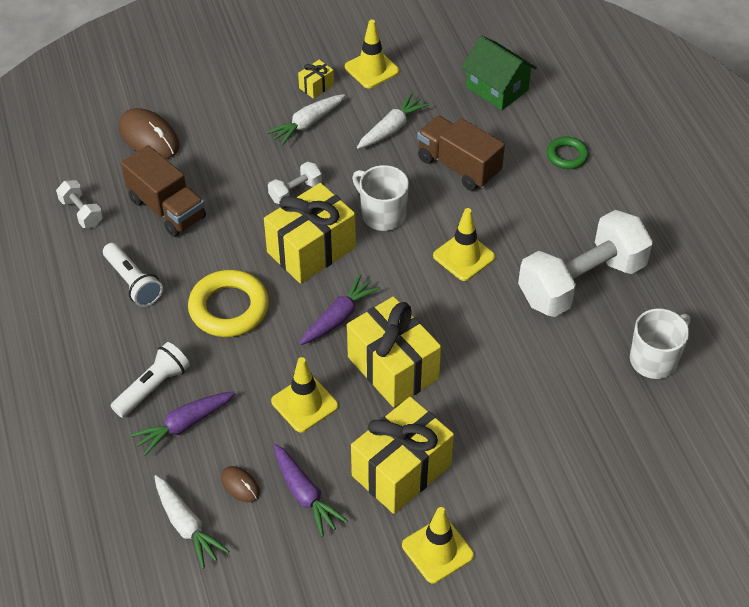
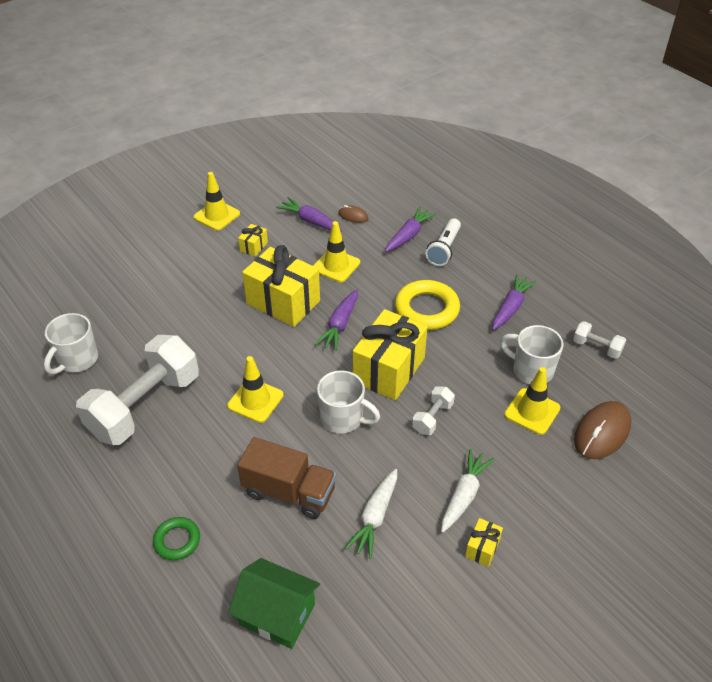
camera: 160 degrees right, 5 degrees down
(133, 283) = (511, 307): white flashlight -> purple carrot
(149, 137) = (602, 432): brown mouse -> brown mouse turned 75 degrees counterclockwise
(167, 208) = (531, 370): brown truck -> white mug
(187, 526) = (372, 192): white carrot -> none
(372, 69) = (434, 595): yellow traffic cone -> yellow traffic cone (532, 411)
(401, 470) = (254, 247): yellow gift -> yellow gift, size x0.44

